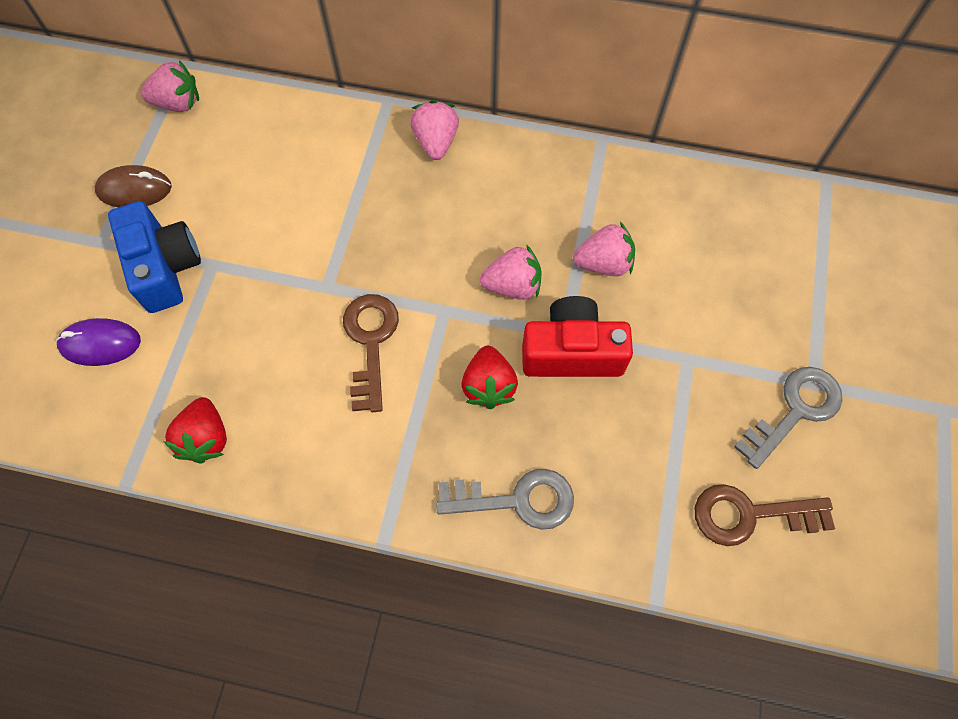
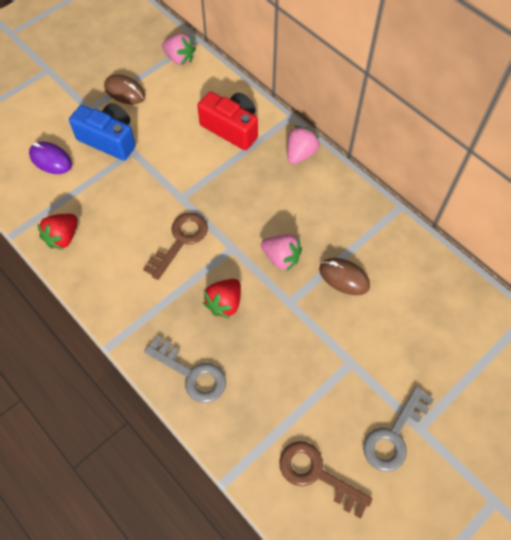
camera: 35 degrees right, 5 degrees down
(165, 267) = (109, 139): blue camera -> blue camera turned 75 degrees counterclockwise
(572, 352) = (286, 315): red camera -> red camera (231, 128)
(603, 263) = (344, 277): pink strawberry -> brown mouse
(795, 410) = (394, 435): grey key -> grey key turned 135 degrees clockwise

